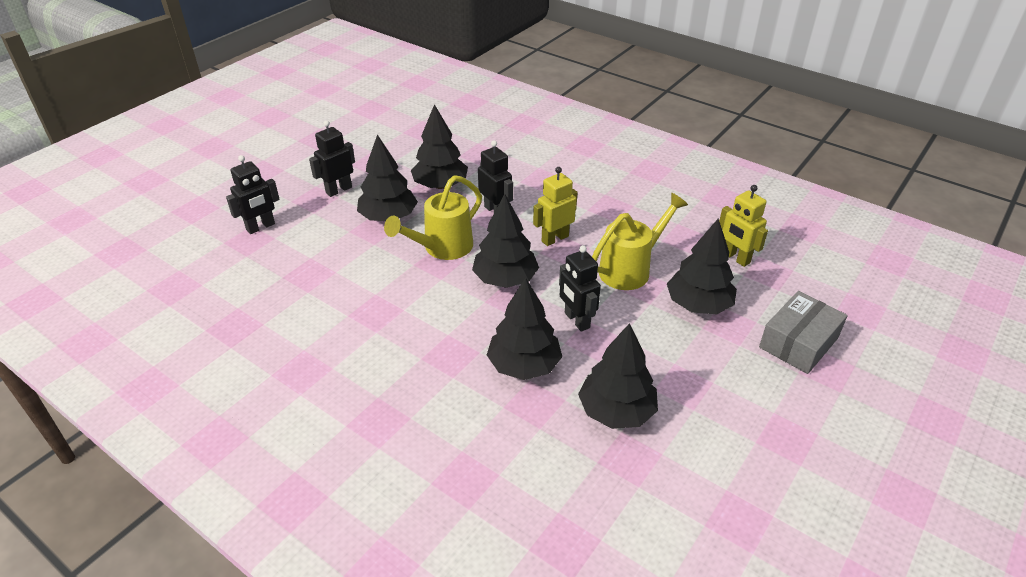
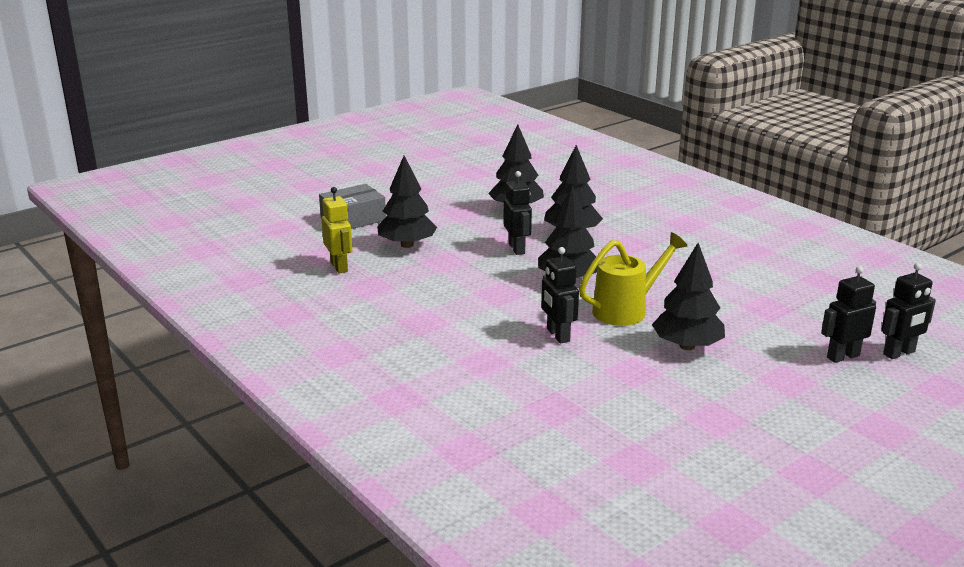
camera: 165 degrees left, 15 degrees down
(338, 190) = (757, 386): black robot -> black robot (899, 353)
(440, 185) = (619, 373): black tree -> none
(555, 238) = (503, 302): yellow robot -> none
(630, 269) = (445, 272): yellow watering can -> none

